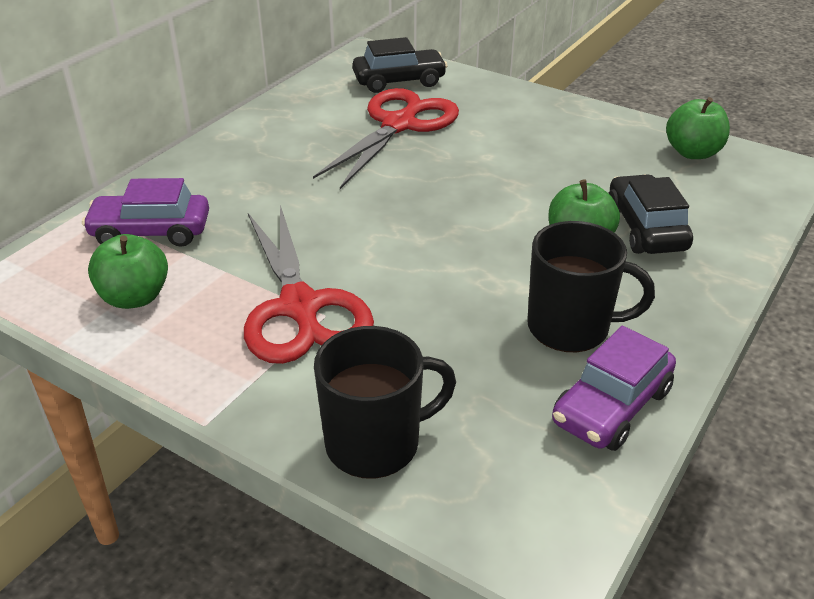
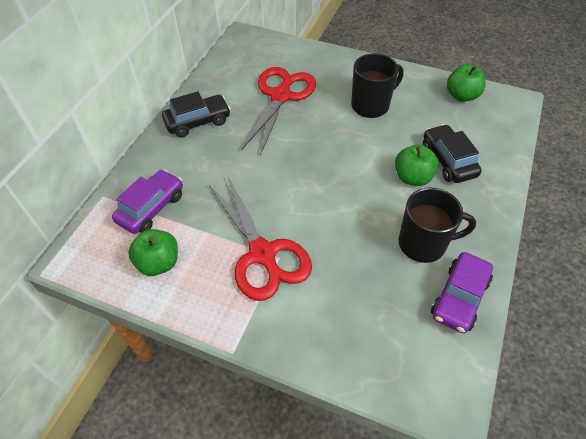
camera: 10 degrees left, 15 degrees up
(151, 232) = (151, 208): purple car -> purple car turned 135 degrees clockwise
(375, 443) = (336, 348): black mug -> black mug (371, 105)
(399, 81) = (271, 58): black car -> black car (198, 122)

